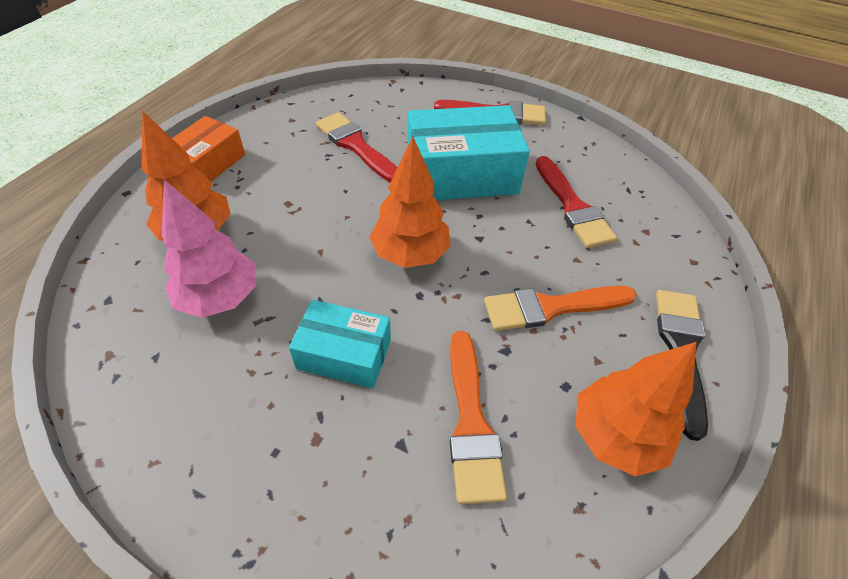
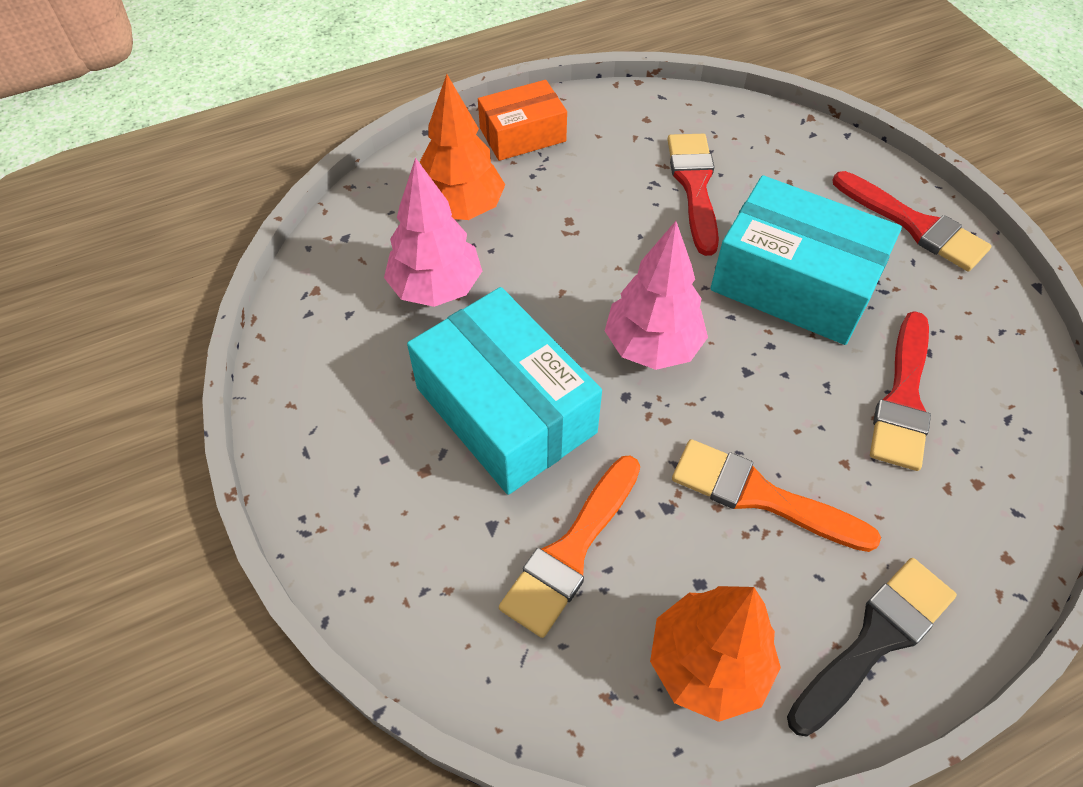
camera: 40 degrees right, 5 degrees up
(344, 354) = (505, 410): turquoise box -> turquoise box, size x1.69
(410, 254) = (652, 346): orange tree -> pink tree

